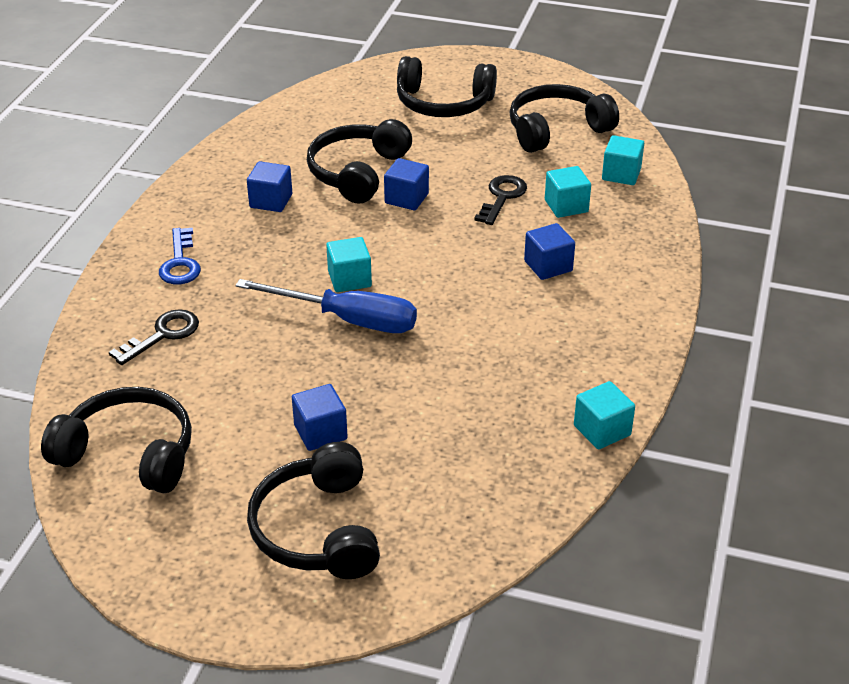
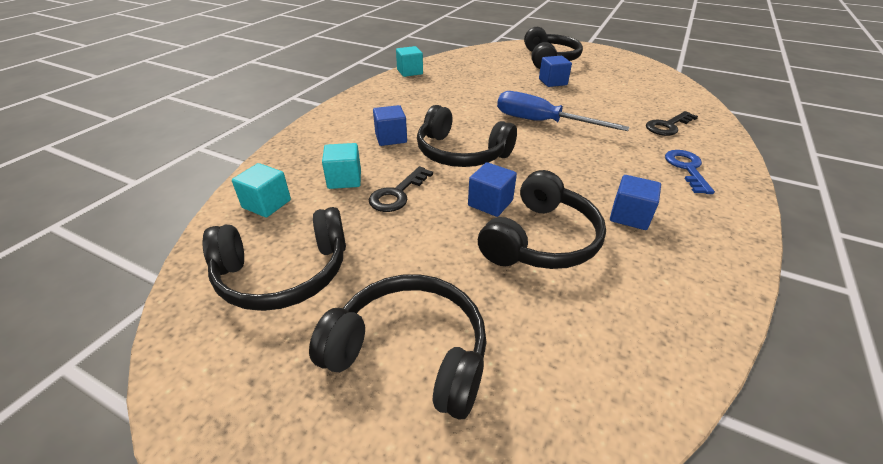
camera: 170 degrees left, 0 degrees up
(129, 453) = (651, 83): black headphones -> black headphones (461, 153)
(349, 279) = (542, 144): turquoise cube -> none

